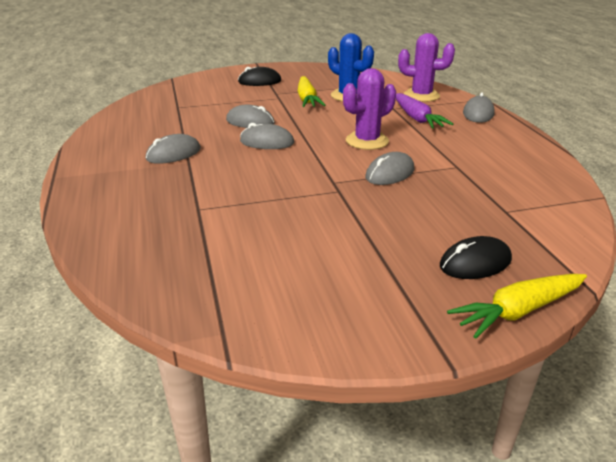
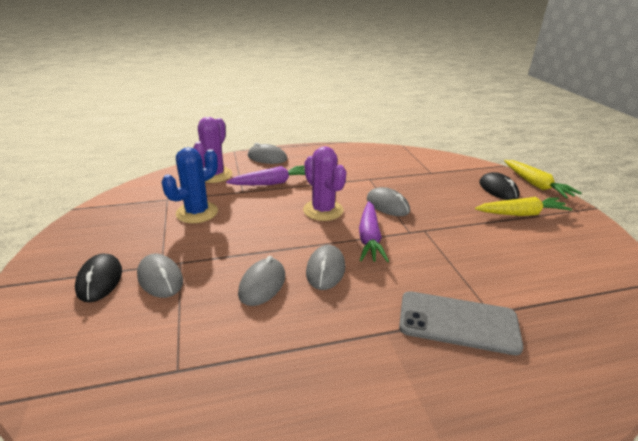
camera: 90 degrees left, 0 degrees up
(173, 154) = (364, 350): grey mouse -> grey mouse (160, 278)
(190, 191) = (458, 322): none -> grey phone
(307, 99) = (196, 240): yellow carrot -> yellow carrot (521, 214)
(317, 161) = (369, 238): none -> purple carrot

